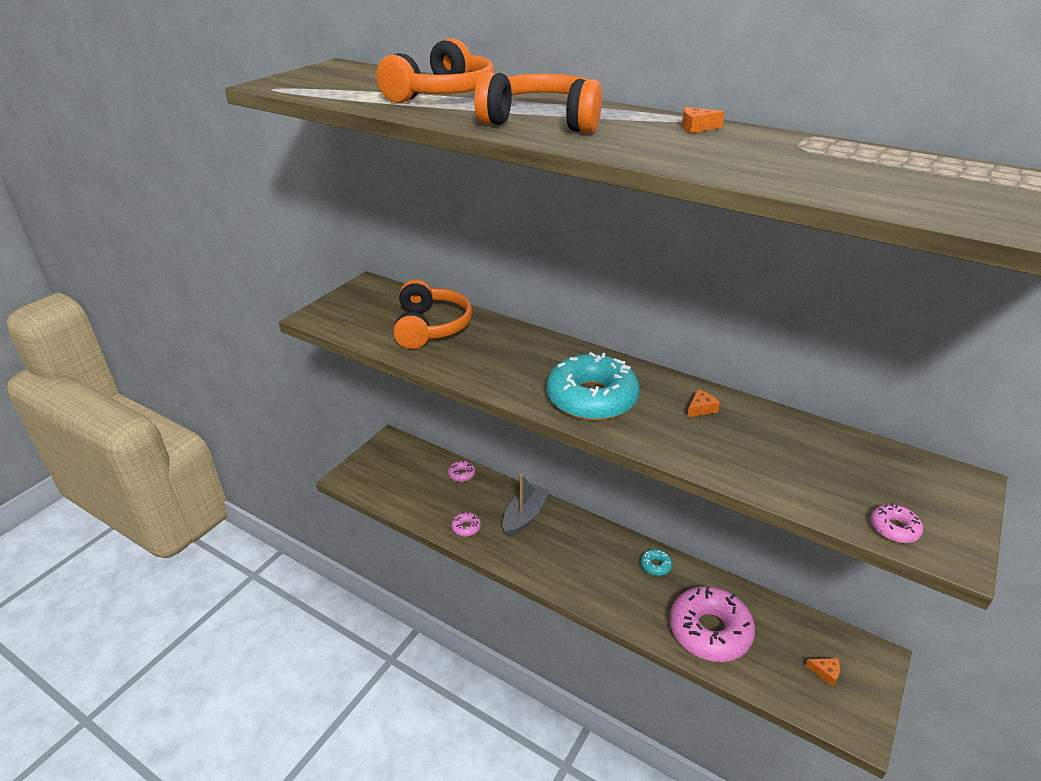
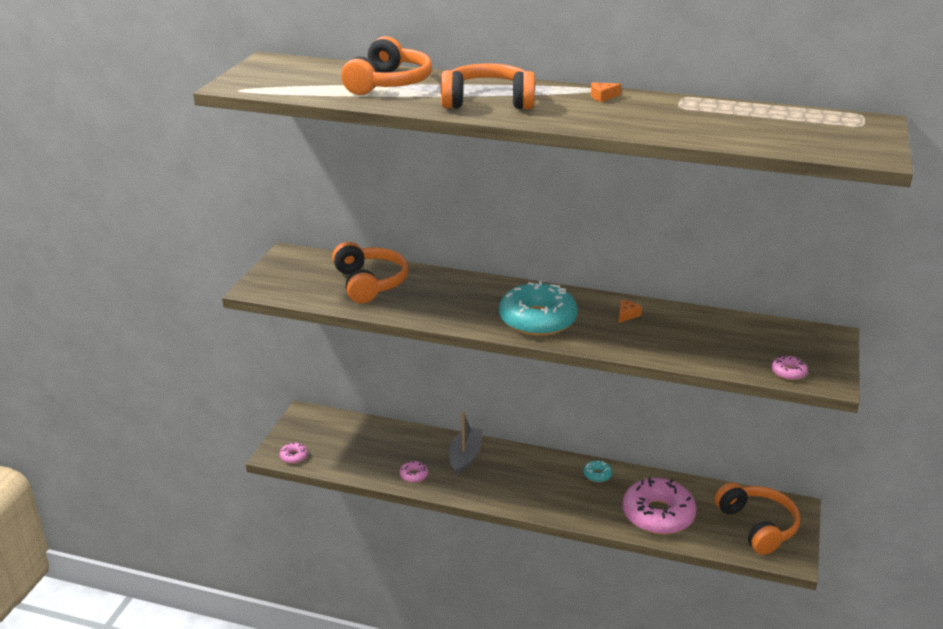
camera: 15 degrees left, 5 degrees down
(461, 474) = (390, 432): pink donut -> pink donut (294, 456)
(825, 672) = (757, 526): orange cheese -> orange headphones

